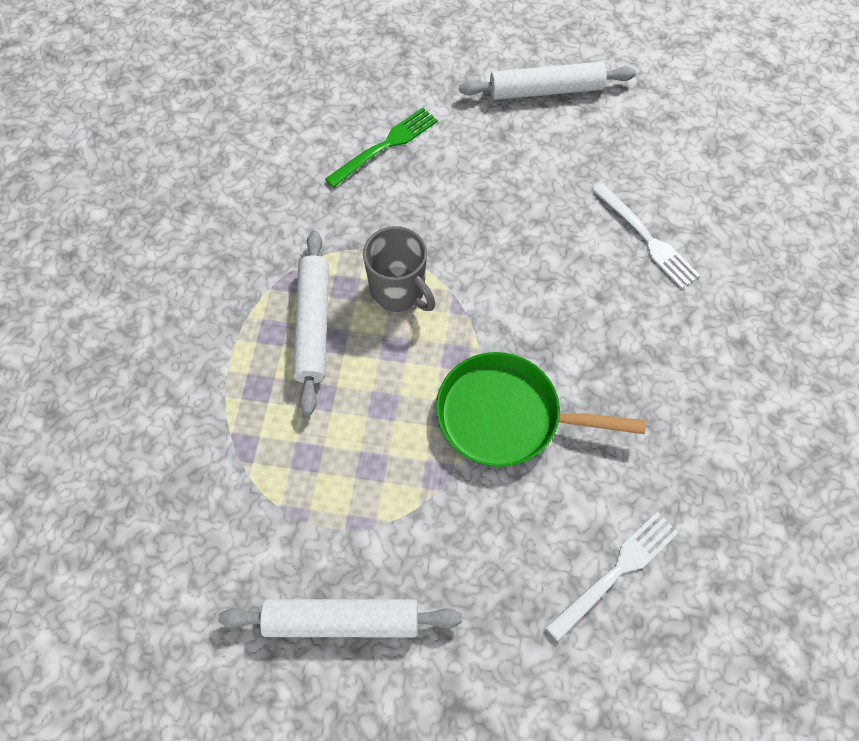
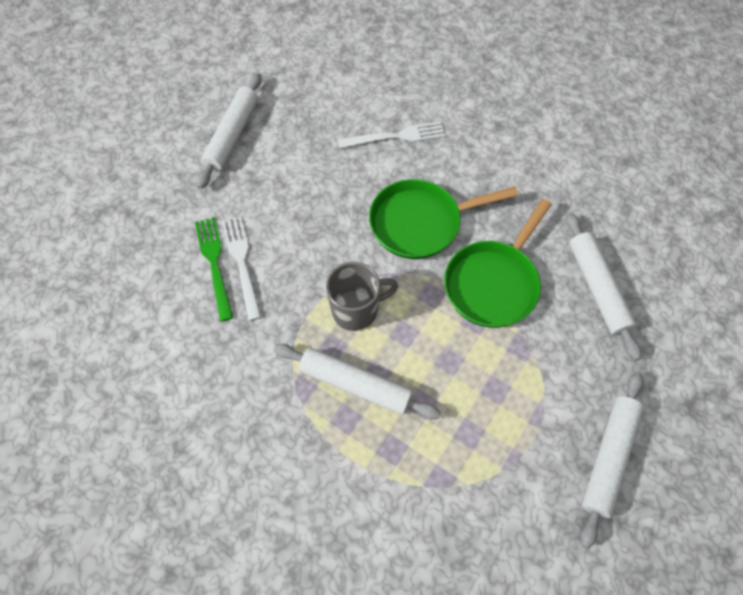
camera: 65 degrees left, 0 degrees up
(544, 310) = (421, 223): none -> green pan
(564, 539) = (597, 288): none -> white rolling pin
(617, 571) = (629, 268): white fork -> white fork (241, 262)

